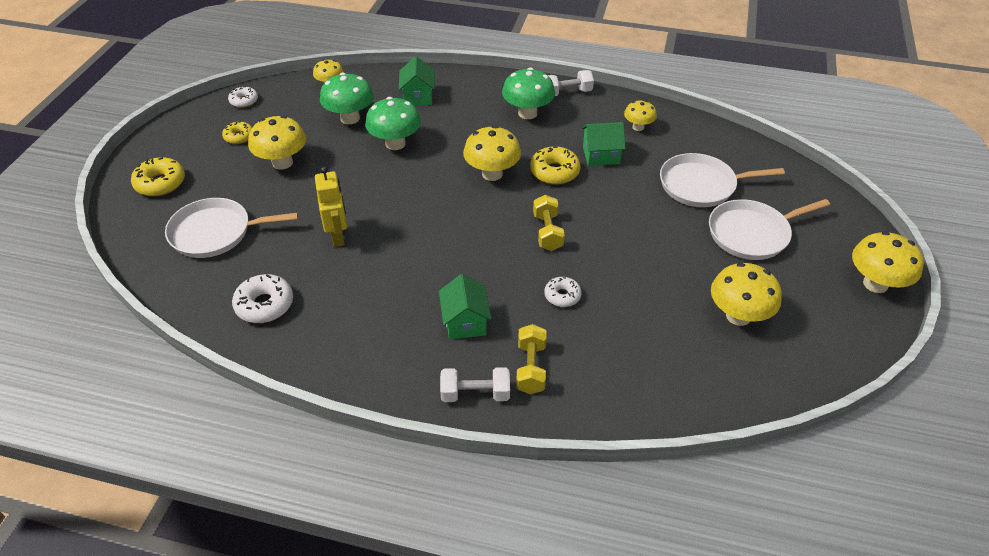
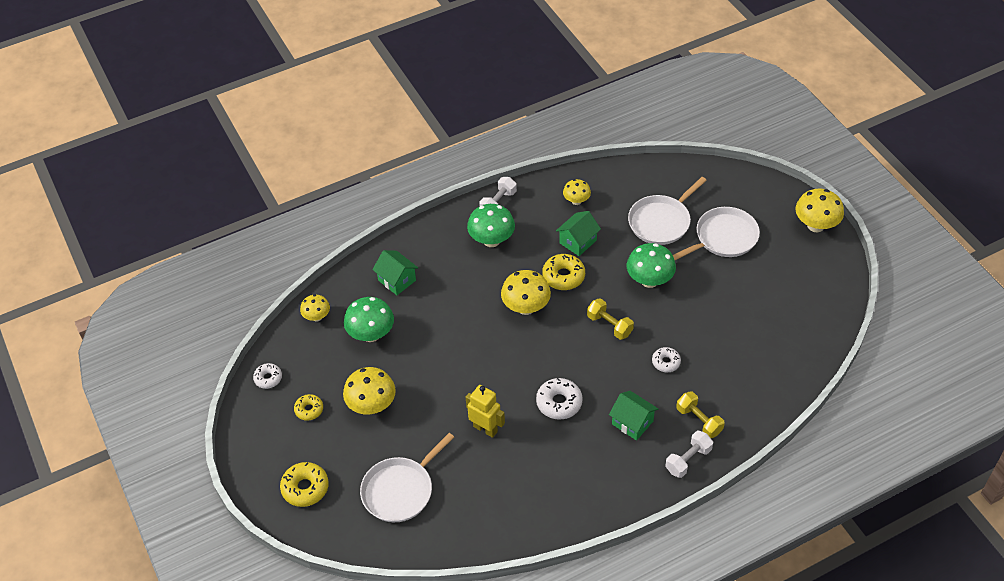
camera: 40 degrees left, 5 degrees up
(264, 305) = (502, 509): white donut -> white donut (559, 403)
(395, 143) = (431, 331): green mushroom -> green mushroom (649, 280)
(738, 316) = (769, 301): yellow mushroom -> none
(752, 233) = (723, 238): white pan -> white pan turned 150 degrees counterclockwise

